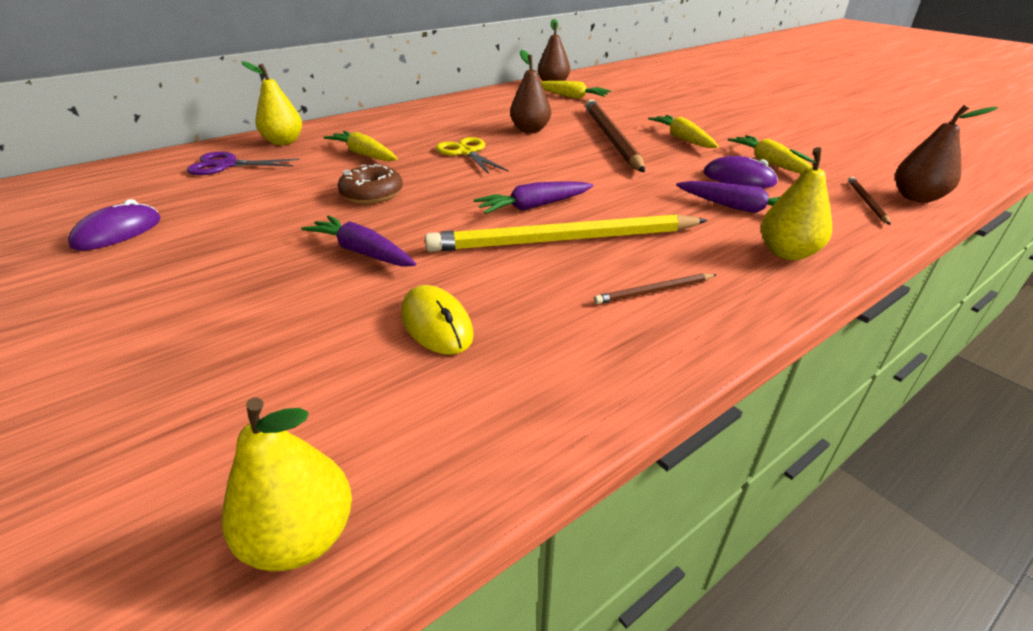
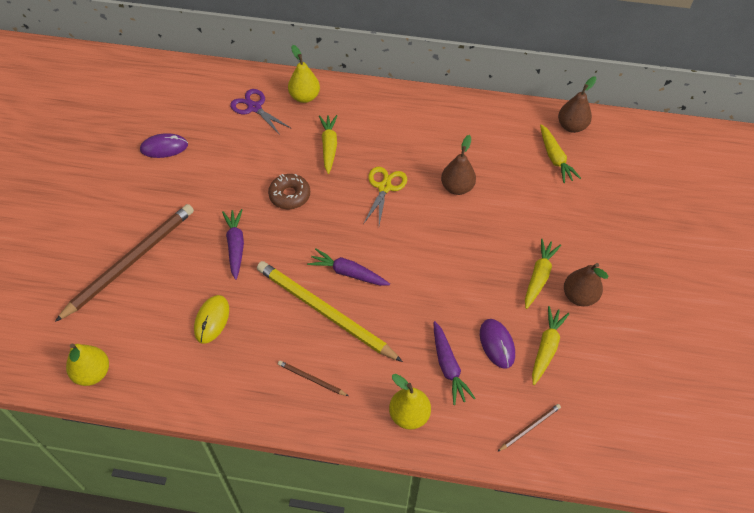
camera: 45 degrees right, 20 degrees up
(611, 138) = (493, 237): brown pencil -> brown pencil (131, 261)
(917, 198) = (569, 453): brown pear -> brown pear (579, 296)

